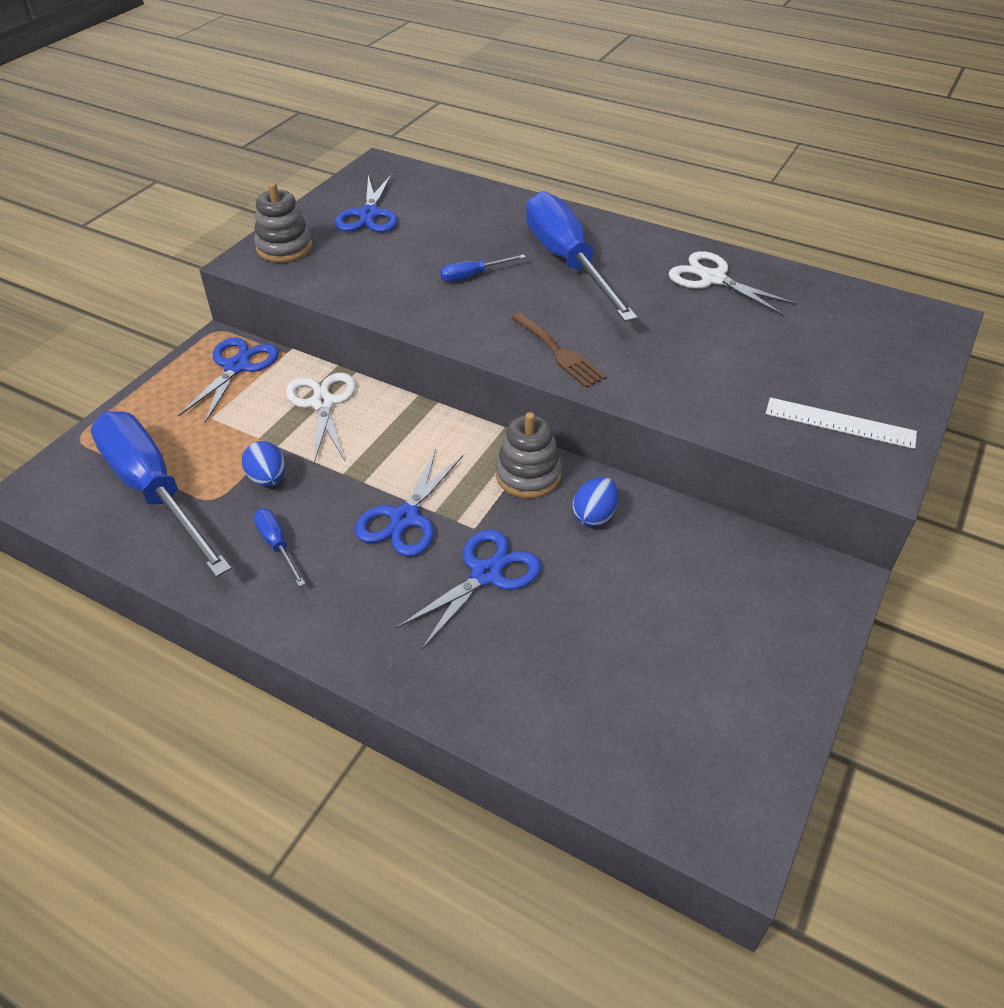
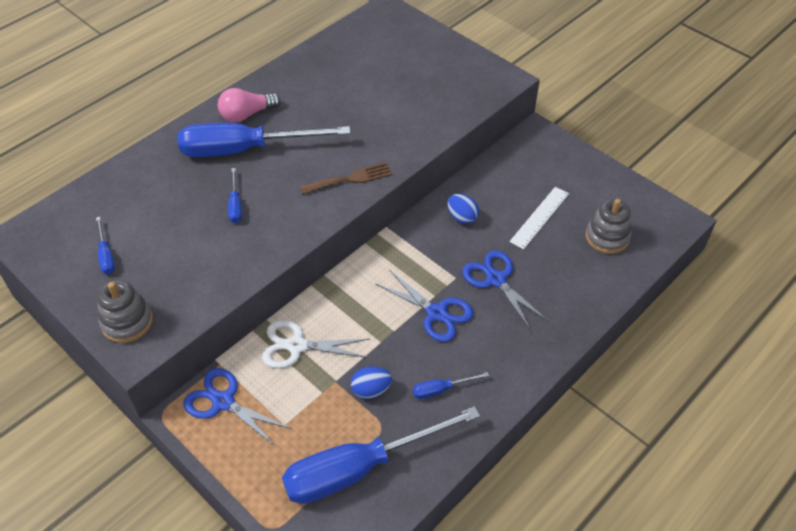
camera: 75 degrees left, 5 degrees up
(369, 215) = (106, 255): blue scissors -> blue screwdriver
(528, 475) = (416, 241): grey stacking toy -> grey stacking toy (607, 237)
(629, 250) = (247, 114): none -> pink light bulb
(713, 279) = (302, 85): white scissors -> none
(840, 423) = (461, 79): white ruler -> white ruler (539, 217)

